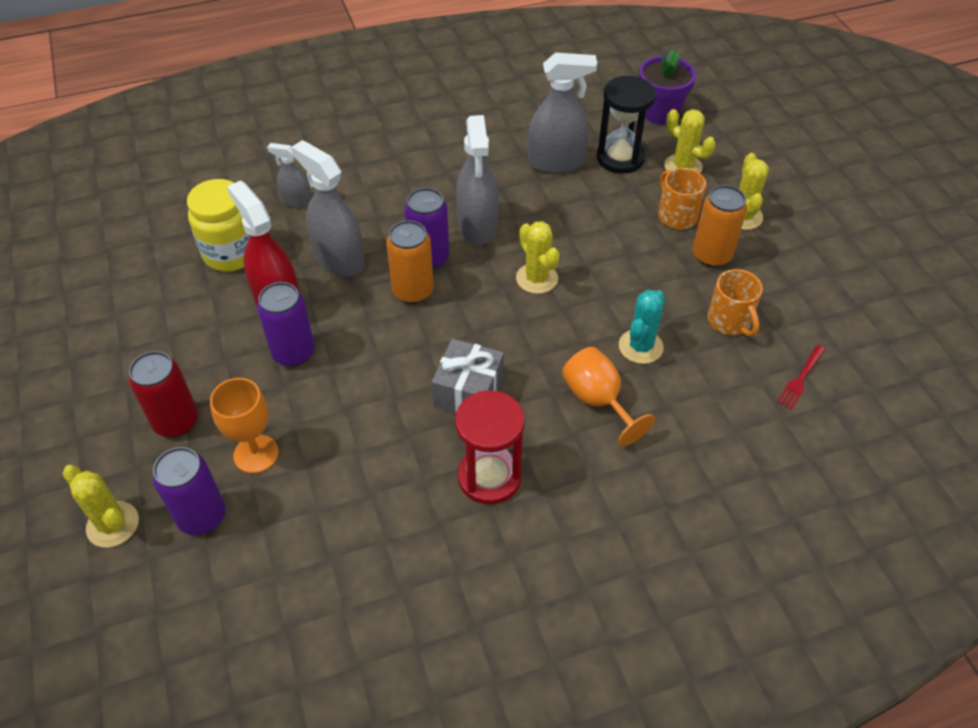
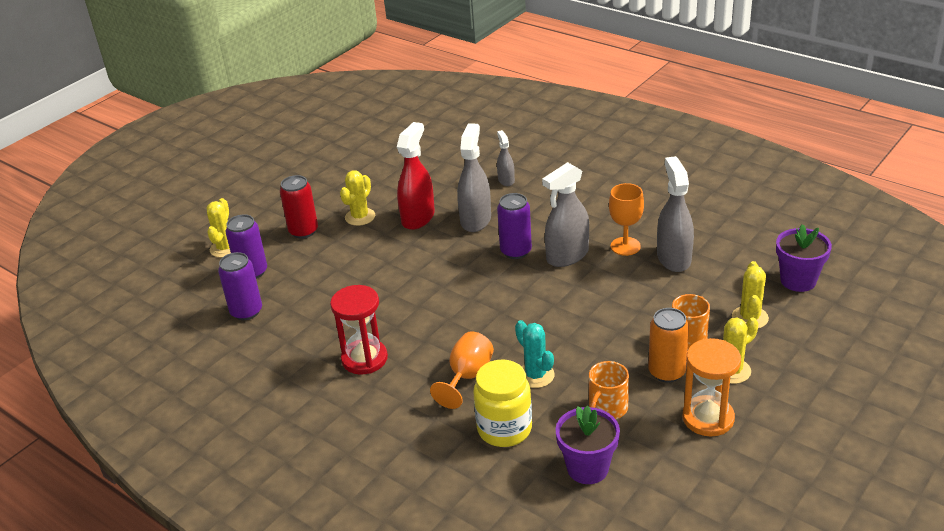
camera: 60 degrees right, 15 degrees down
(231, 253) = (438, 182): yellow jar -> yellow jar (504, 429)
(256, 454) = (306, 267): orange goblet -> orange goblet (625, 246)
(293, 353) = (387, 242): purple can -> purple can (246, 311)
(413, 291) = (480, 259): orange can -> none
(468, 392) = (421, 320): grey gift -> none
(536, 278) = (548, 302): yellow cactus -> yellow cactus (360, 217)
(556, 162) = (673, 258): grey spray bottle -> grey spray bottle turned 150 degrees counterclockwise
(620, 158) = (718, 284): black hourglass -> none
(640, 346) = (535, 375): turquoise cactus -> turquoise cactus turned 60 degrees clockwise
(791, 264) = (708, 418): none -> orange hourglass
(800, 379) = (587, 468): red fork -> purple flower pot

